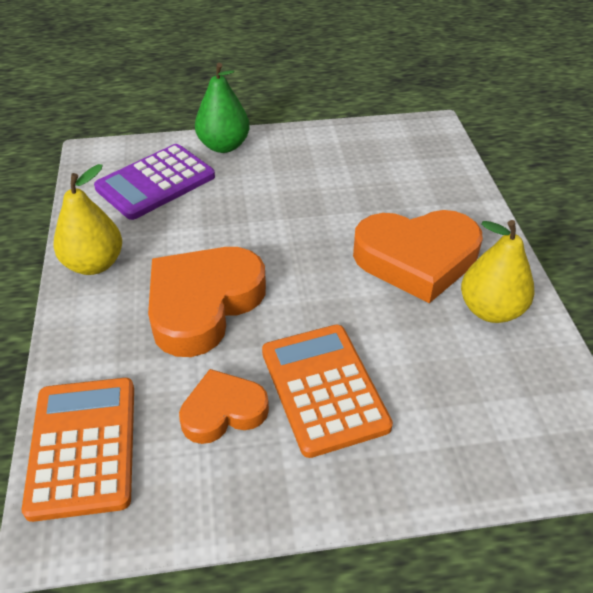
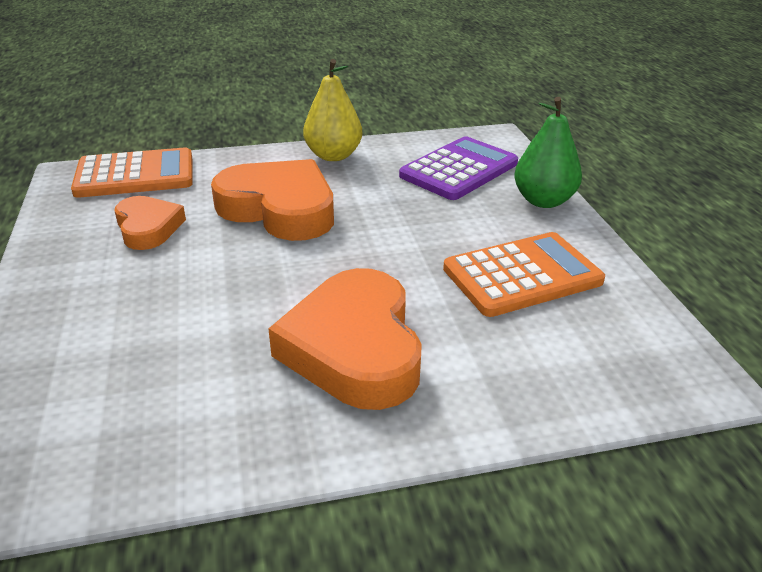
camera: 85 degrees right, 10 degrees down
(155, 182) = (459, 170): purple calculator -> purple calculator turned 90 degrees clockwise
(324, 389) = (157, 279): orange calculator -> orange calculator (522, 275)
(491, 310) = (254, 414): yellow pear -> none

